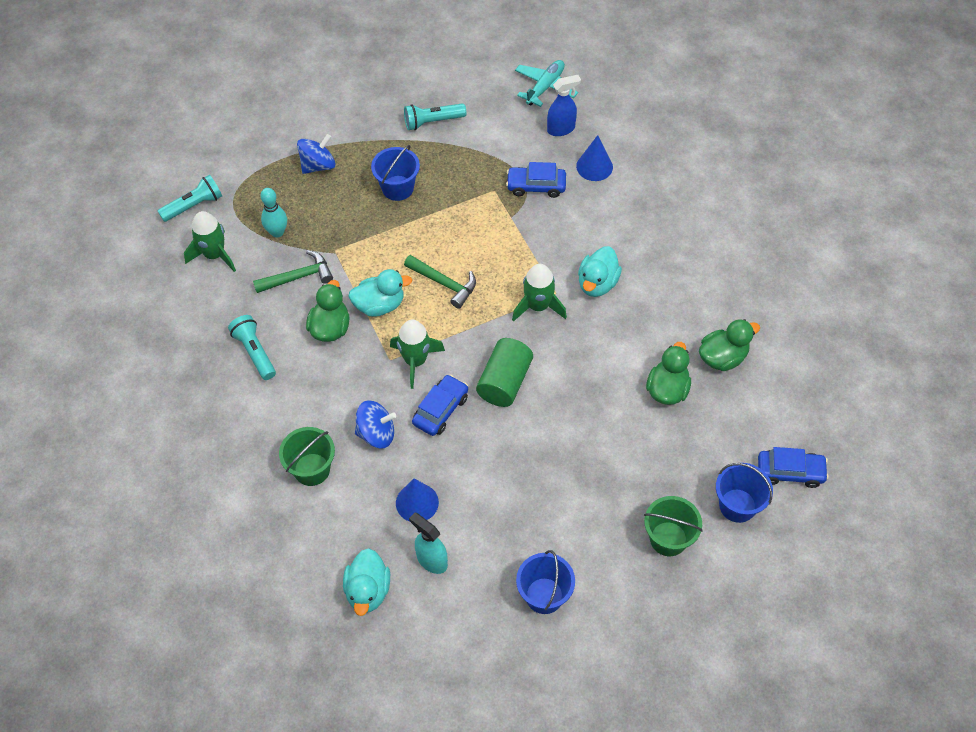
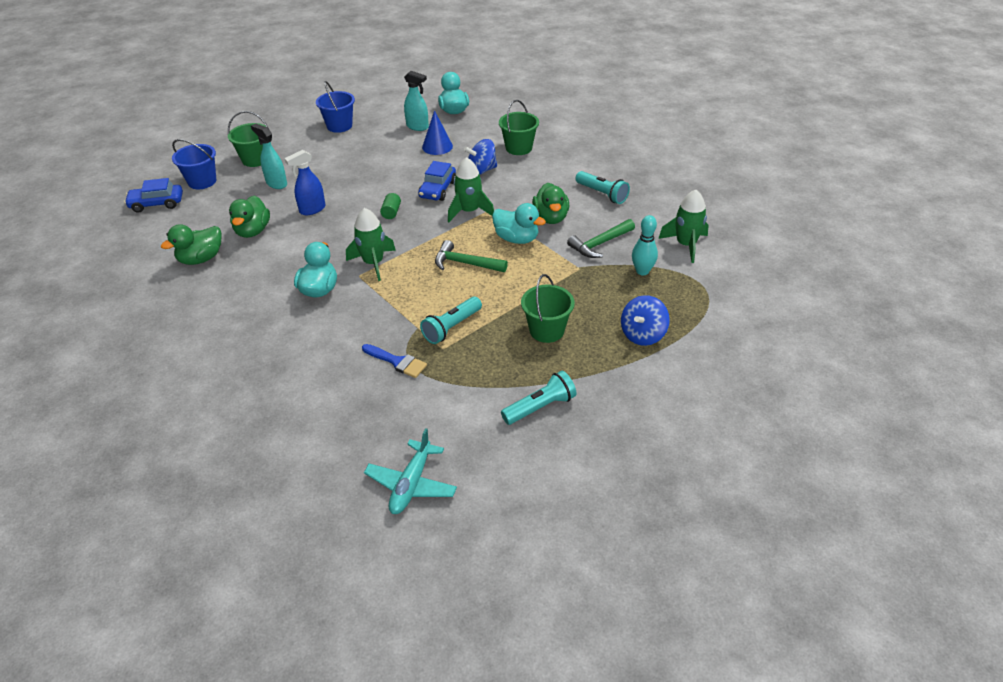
camera: 165 degrees right, 15 degrees down
(194, 206) = (737, 276): turquoise flashlight -> turquoise flashlight (451, 327)
(380, 305) = (516, 239): turquoise duck -> turquoise duck turned 120 degrees counterclockwise
(397, 188) = (546, 330): blue bucket -> green bucket
(504, 382) = (391, 212): green cylinder -> green cylinder, size x0.49
(536, 186) = (397, 362): blue car -> blue brush
(561, 129) = (379, 432): blue spray bottle -> blue spray bottle (312, 209)
(594, 166) = (333, 396): blue cone -> none
(639, 475) = (276, 183): none -> turquoise spray bottle

